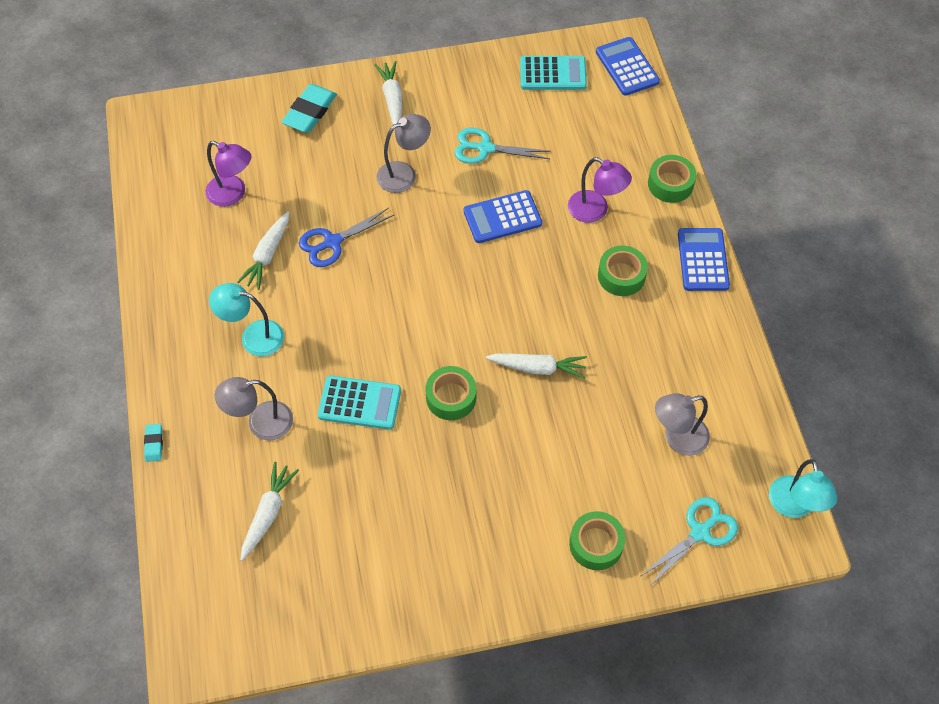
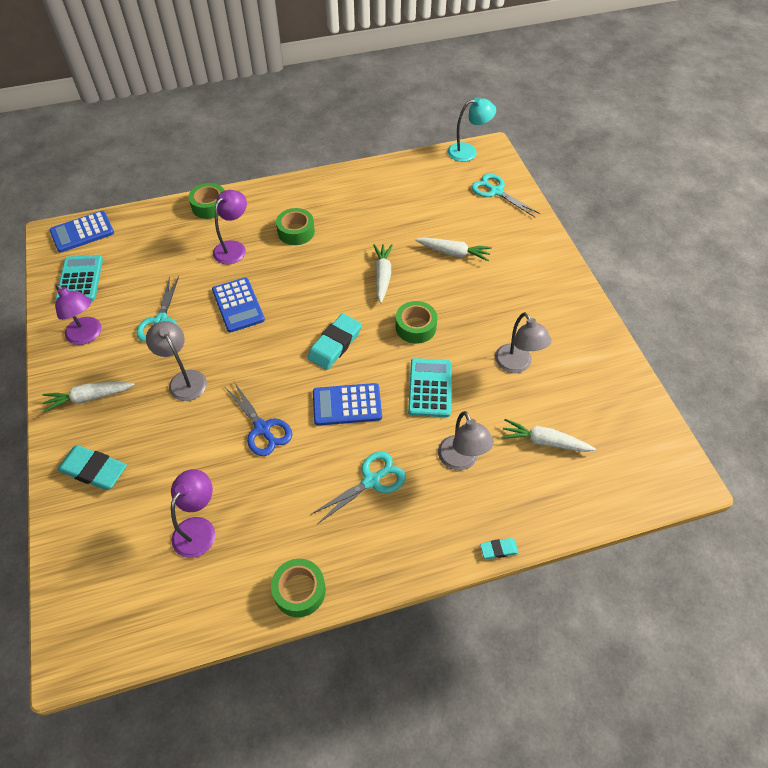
camera: 95 degrees left, 5 degrees down
(253, 336) = (372, 481): turquoise lamp -> turquoise scissors
(267, 255) = (277, 483): white carrot -> white carrot (454, 253)
(434, 311) = (335, 344): none -> turquoise eraser
(472, 89) = (87, 336): none -> purple lamp
(596, 544) = (517, 240): green tape -> green tape (299, 590)
(677, 438) = (429, 202): grey lamp -> grey lamp (517, 365)
(702, 260) = (281, 189): blue calculator -> blue calculator (347, 405)

